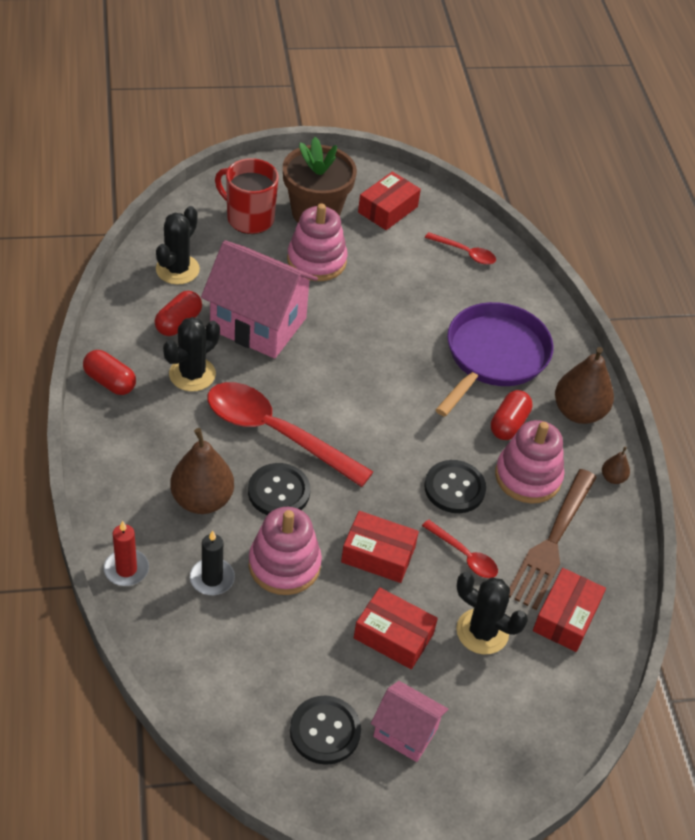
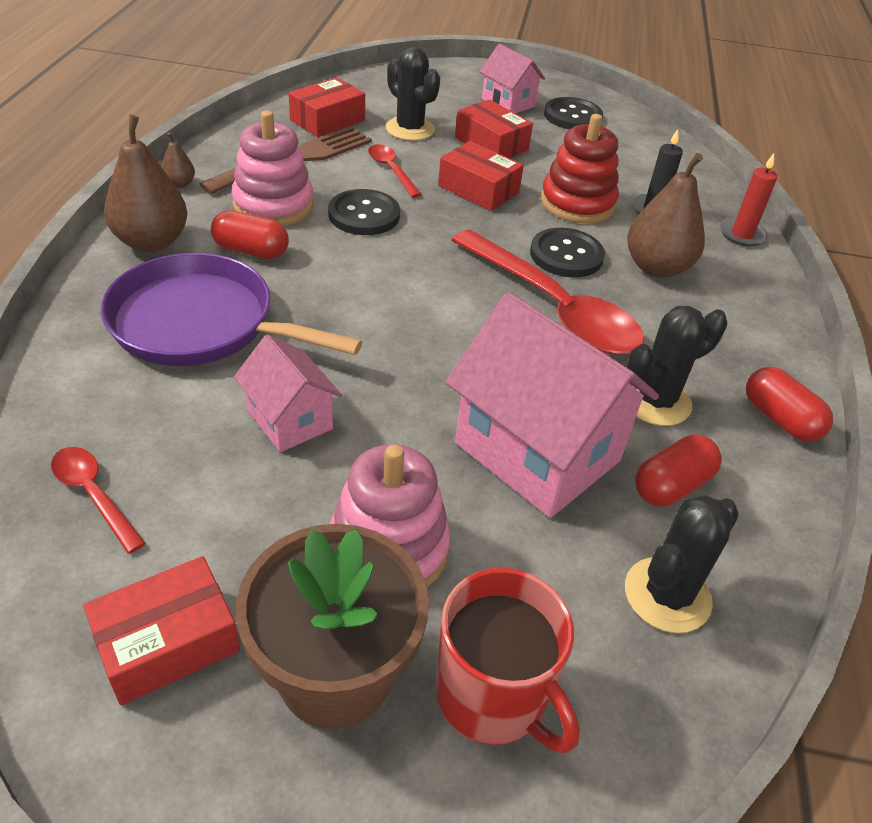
camera: 160 degrees left, 5 degrees down
(284, 565) = (577, 203): pink stacking toy -> red stacking toy
(401, 310) = (290, 419): none -> pink house
(494, 356) = (200, 323): purple pan -> purple pan turned 60 degrees clockwise
(509, 424) = (251, 251): red capsule -> red capsule turned 60 degrees clockwise

